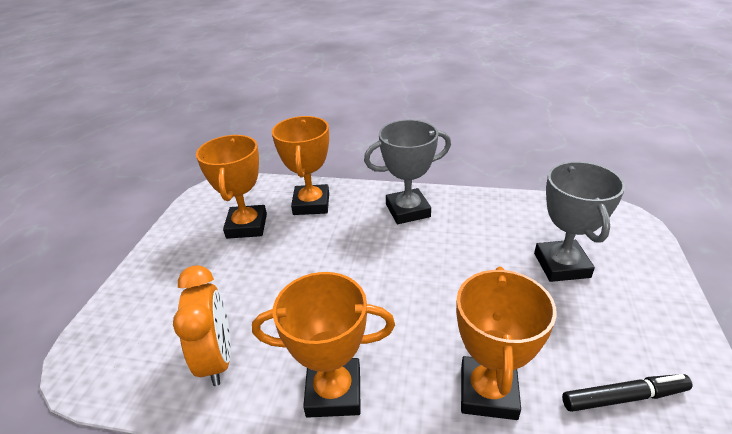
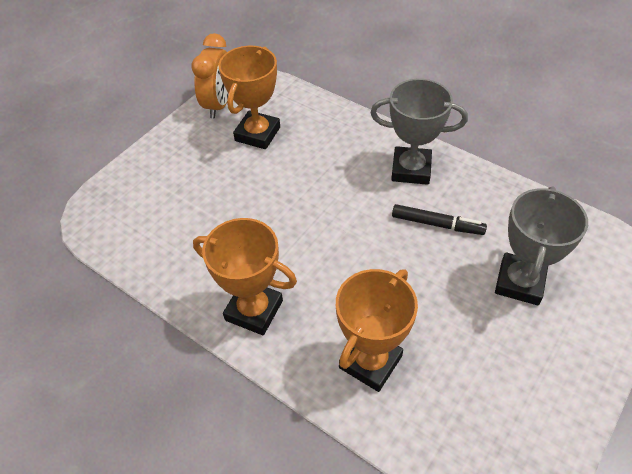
camera: 25 degrees right, 15 degrees up
(218, 359) = (183, 249): orange clock -> orange clock (219, 104)
(311, 204) = (325, 130): orange trophy -> none
(623, 397) = (478, 414): black marker -> black marker (437, 224)

